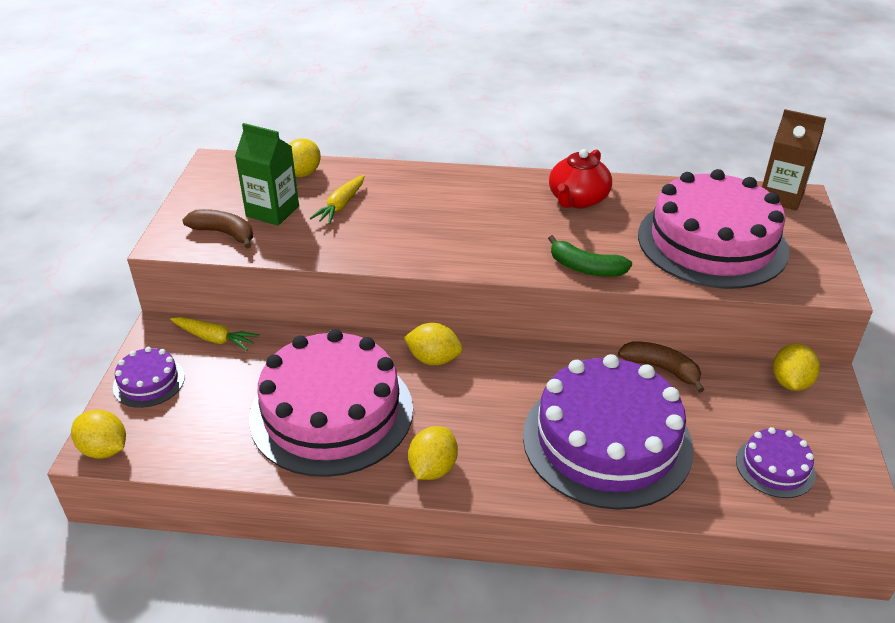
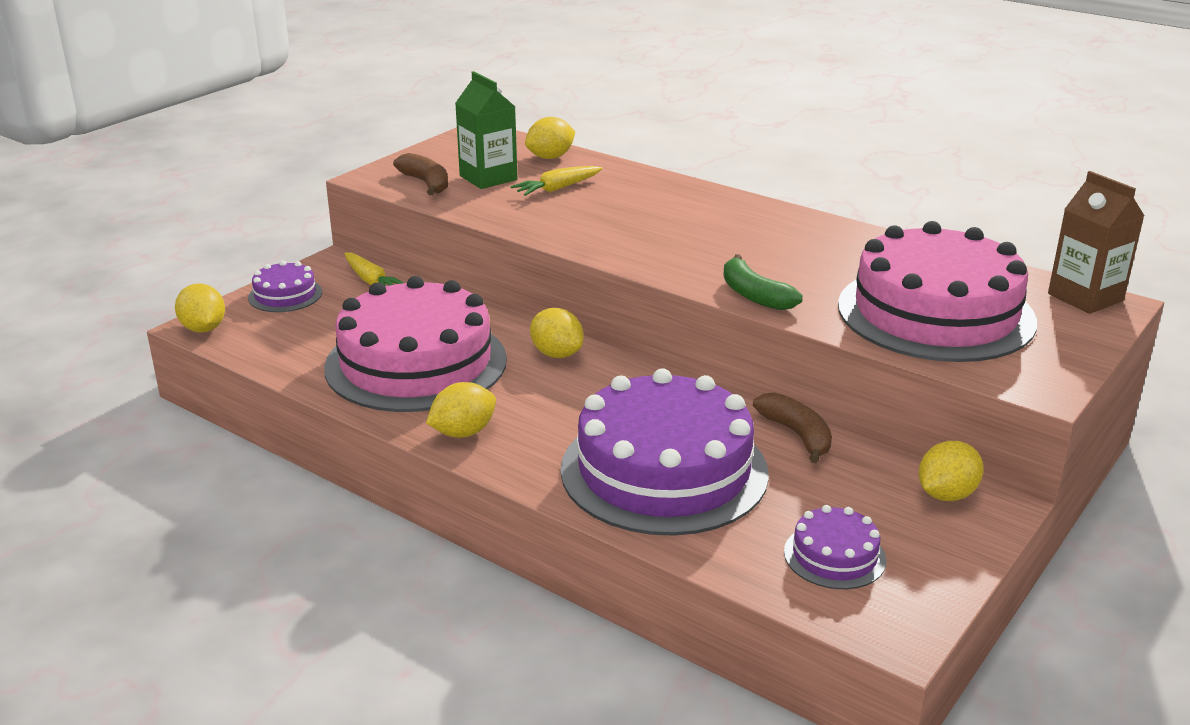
camera: 30 degrees right, 10 degrees down
(577, 199) = (817, 241): red teapot -> none

